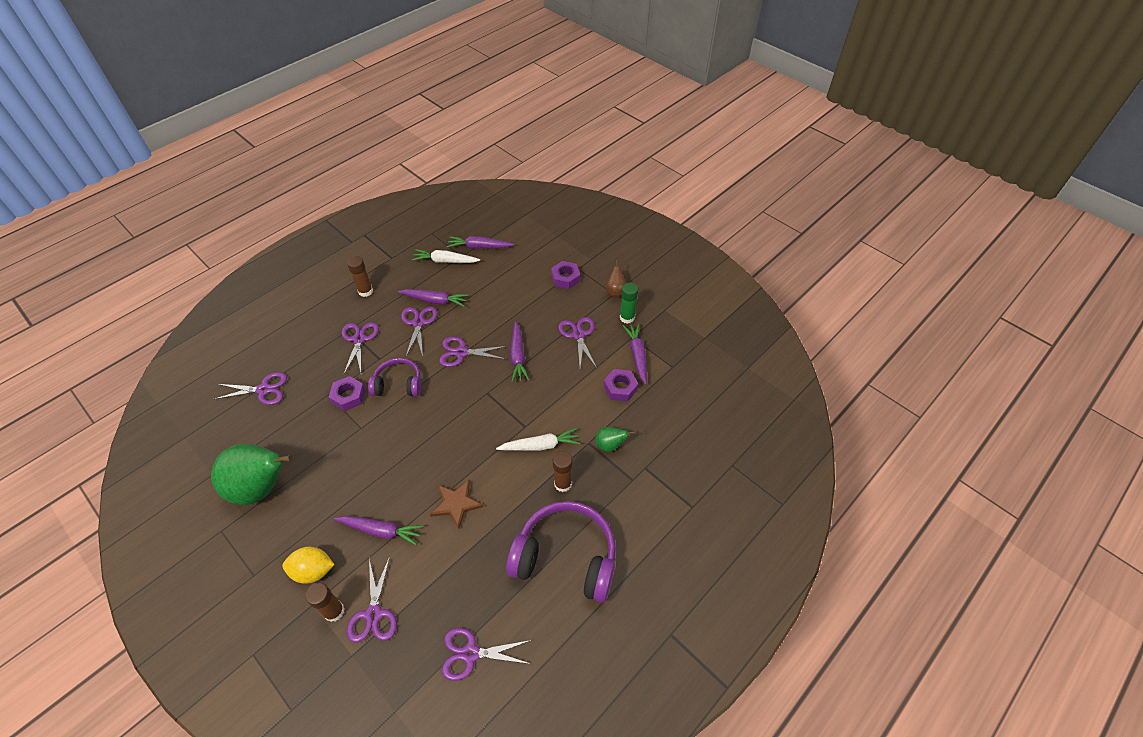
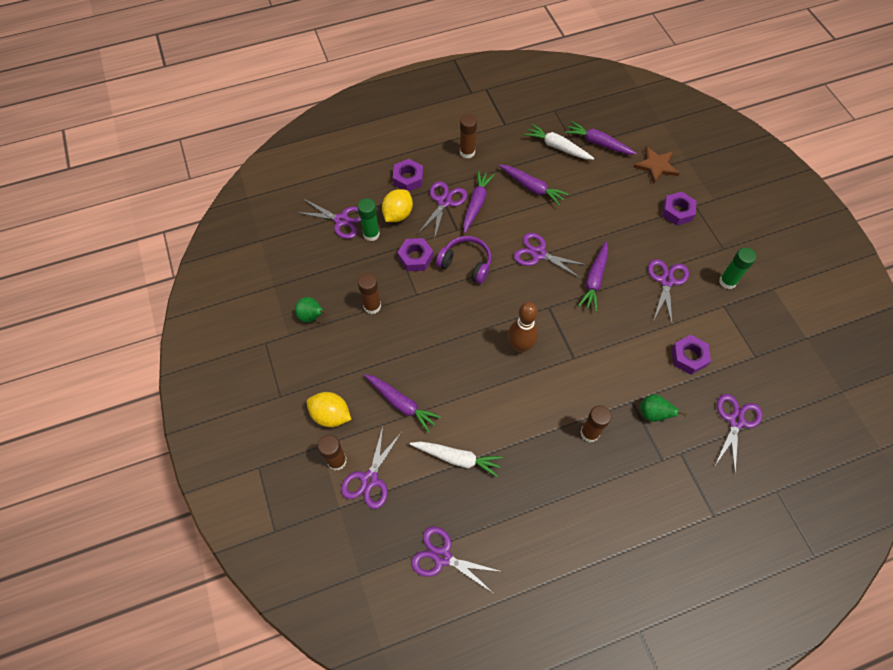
camera: 25 degrees right, 10 degrees up
(262, 487) = (312, 316): green pear -> green pear, size x0.44
(298, 391) = (371, 234): none -> green glue stick
(317, 331) = (408, 178): none -> purple nut
(318, 365) = (398, 214): none -> yellow lemon
(321, 454) = (372, 306): none -> brown glue stick
(418, 323) = (507, 206): purple scissors -> purple scissors (736, 421)
(456, 504) = (479, 408): brown star -> brown star (656, 166)
(474, 435) = (520, 346): none -> brown bowling pin
(540, 445) = (582, 384): white carrot -> white carrot (457, 458)
(566, 557) = (564, 508): purple headphones -> none
(615, 291) = (726, 247): brown pear -> none
(637, 355) = (721, 328): purple carrot -> purple carrot (476, 204)

